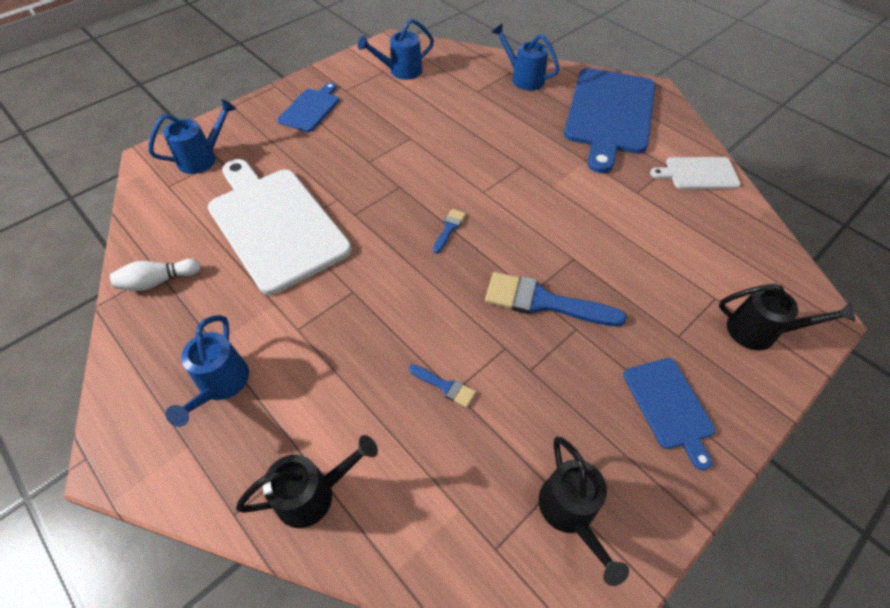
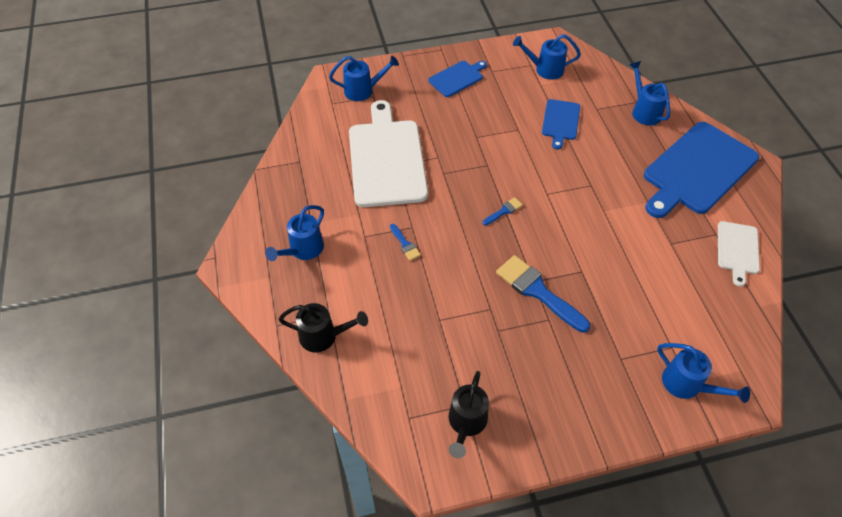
camera: 30 degrees right, 0 degrees up
(158, 281) = (297, 168): white bowling pin -> none
(444, 386) = (435, 314): blue brush -> blue brush (405, 244)
(669, 406) = (578, 398): blue cutting board -> blue cutting board (560, 121)
(698, 173) = (737, 250): white cutting board -> white cutting board turned 105 degrees counterclockwise
(759, 332) = (687, 385): black watering can -> blue watering can

